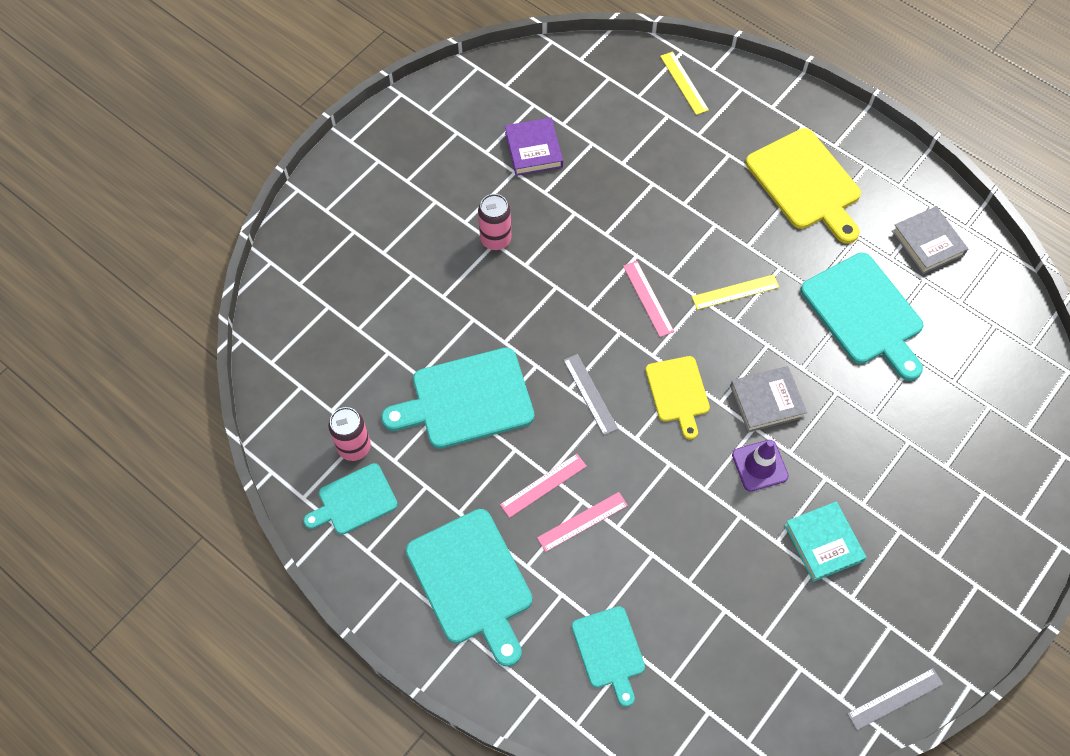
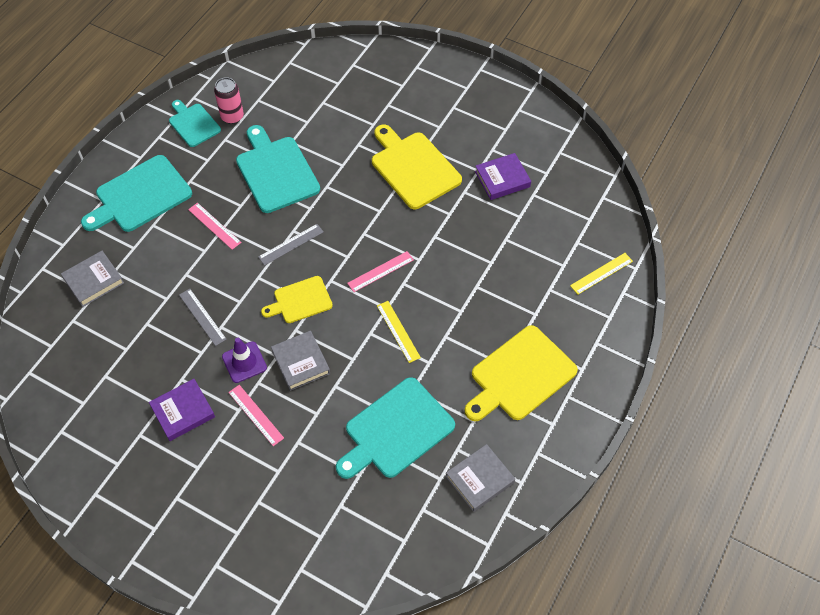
camera: 80 degrees right, 5 degrees down
(495, 239) = (413, 168): pink can -> yellow cutting board
(582, 521) = (188, 253): pink ruler -> pink ruler (256, 415)
(609, 651) = (93, 281): turquoise cutting board -> grey book
(823, 543) = (183, 411): turquoise book -> purple book
(895, 699) = (60, 470): grey ruler -> grey ruler (202, 317)

